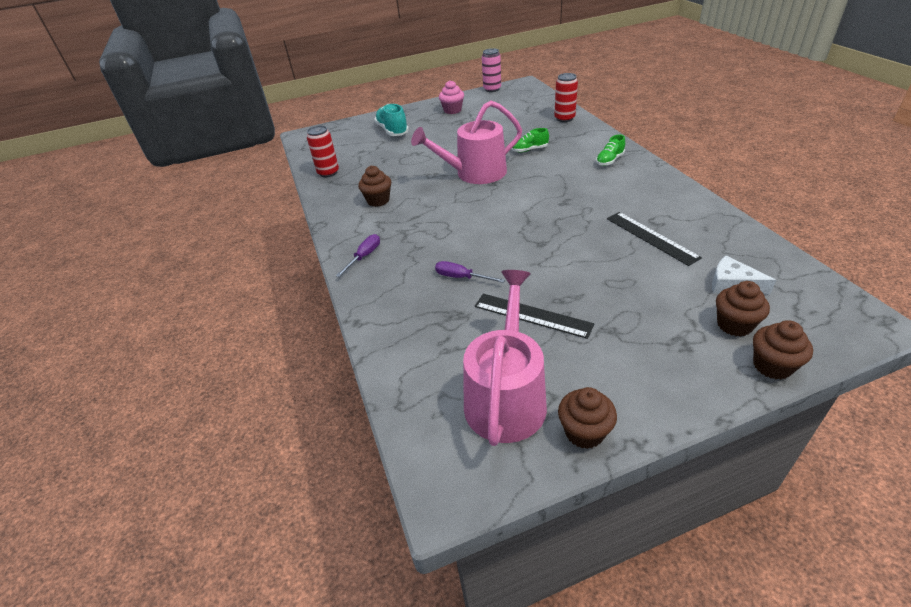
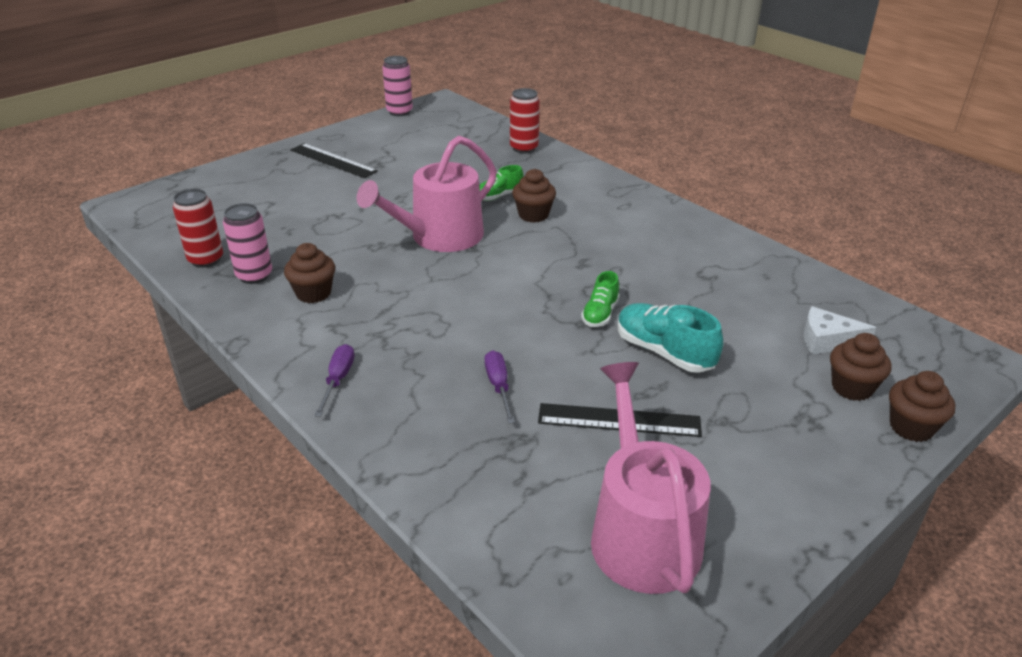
camera: 25 degrees left, 5 degrees down
(350, 185) = (254, 275): none -> pink can
(392, 131) = (278, 185): turquoise shoe -> turquoise shoe (664, 352)
(452, 110) = (356, 147): pink cupcake -> none
(461, 277) = (499, 386): purple screwdriver -> purple screwdriver turned 75 degrees clockwise
(584, 432) = (756, 553): brown cupcake -> brown cupcake (533, 215)
(609, 160) = (611, 201): green shoe -> green shoe (600, 314)
(651, 237) = (711, 296): black ruler -> black ruler (333, 160)

